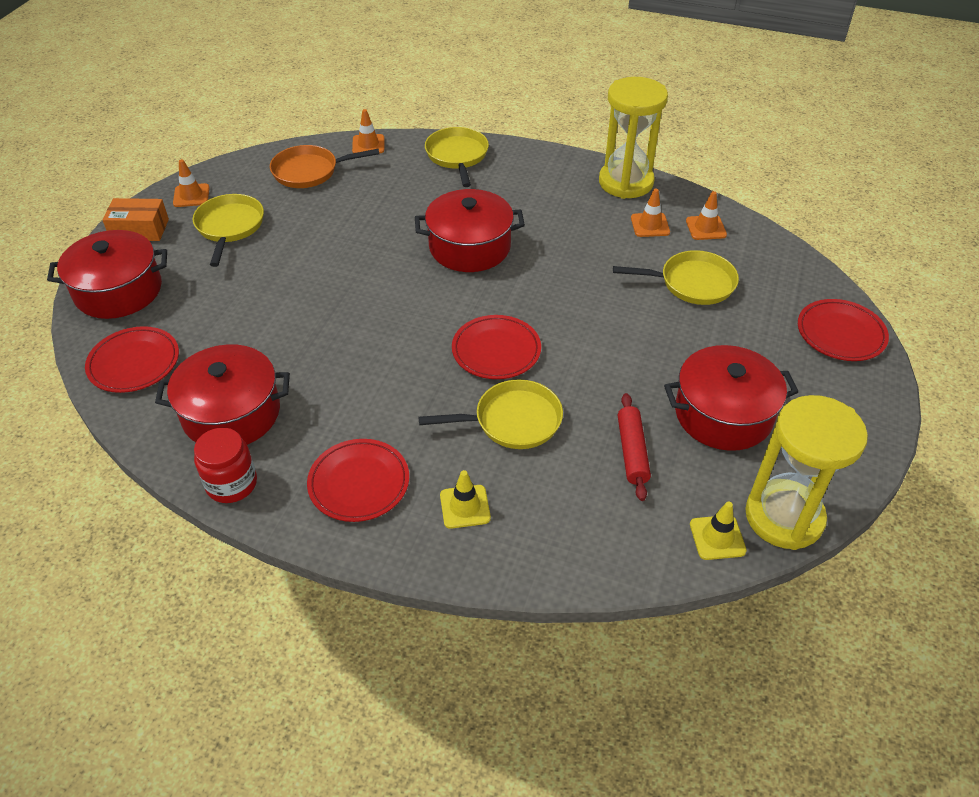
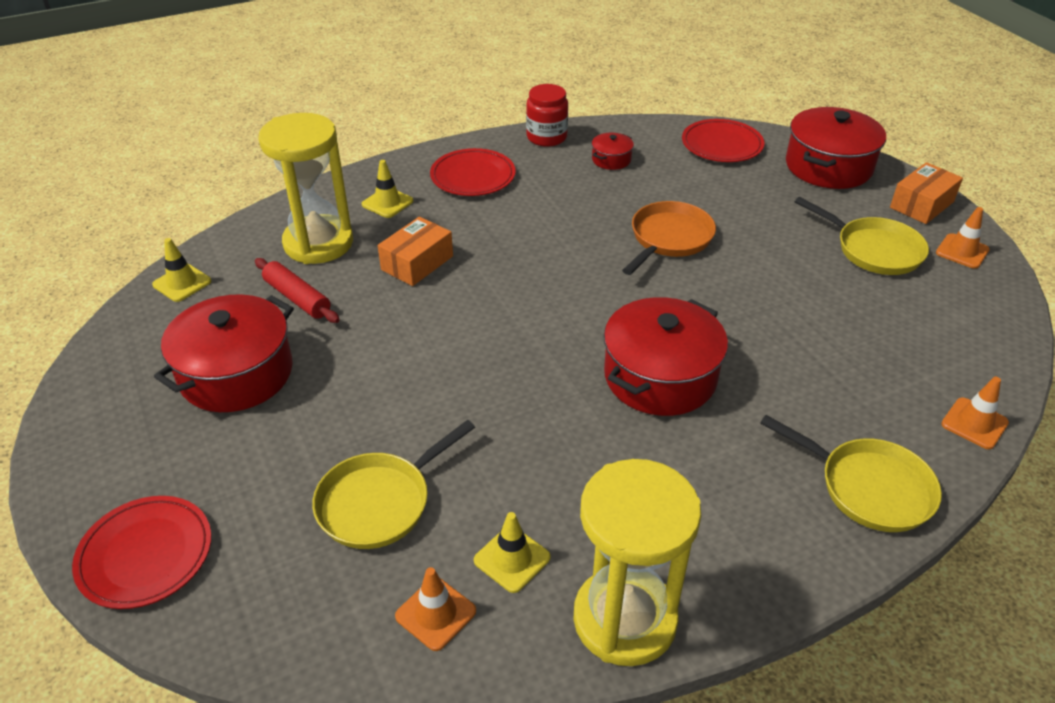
camera: 135 degrees right, 5 degrees down
(231, 413) = (611, 160): red pot -> red pot, size x0.46
(310, 171) = (944, 345): orange pan -> orange pan (669, 239)
(496, 350) = (496, 301): red plate -> none
(512, 421) = (417, 263): yellow pan -> orange box
(650, 225) = (512, 559): orange traffic cone -> yellow traffic cone
(784, 517) = (131, 325): yellow hourglass -> yellow hourglass (318, 243)

